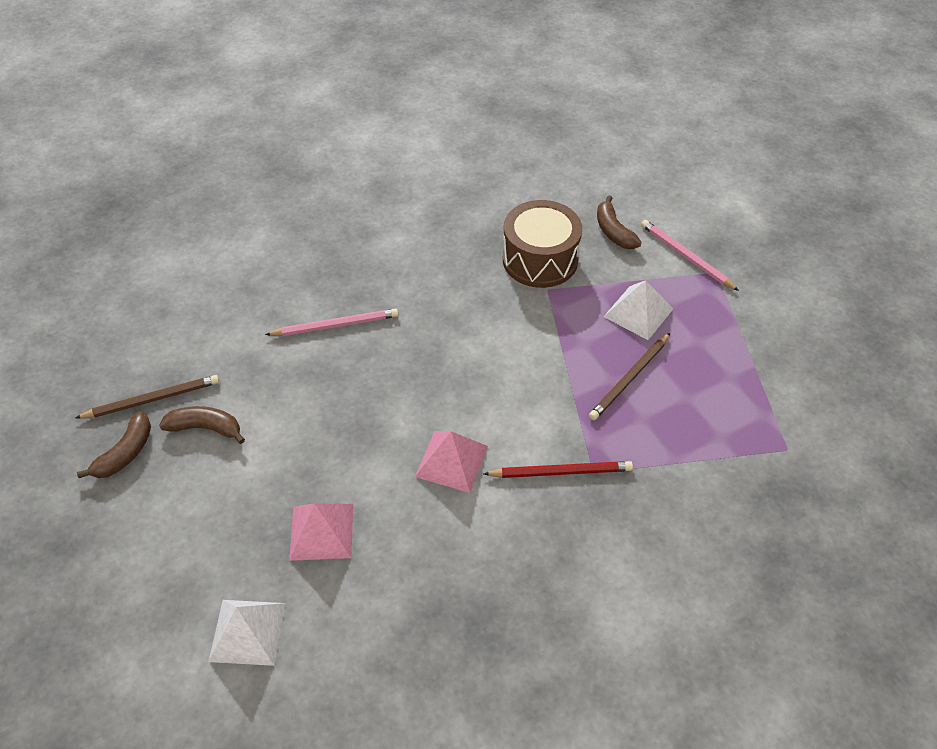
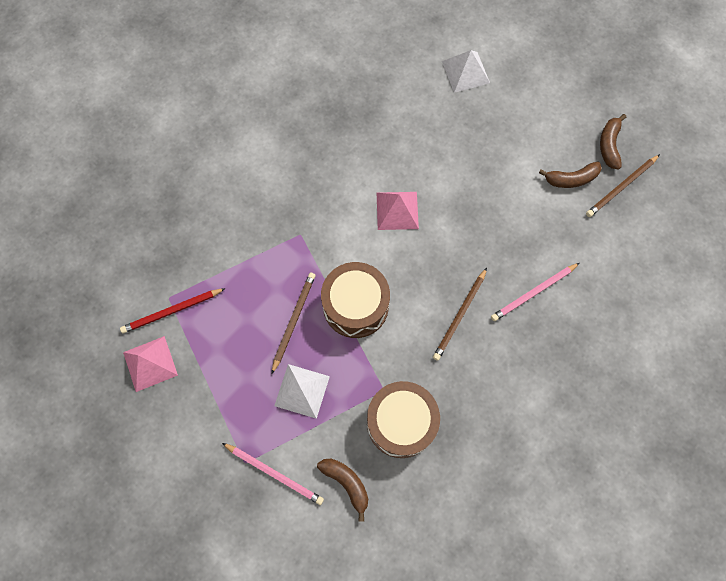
camera: 160 degrees right, 20 degrees up
(321, 531) = (456, 138): pink pyramid -> pink pyramid (150, 363)
(431, 328) = (460, 315): none -> brown pencil
(549, 372) = (355, 306): none -> brown drum
(561, 472) = (322, 227): red pencil -> red pencil (172, 311)

